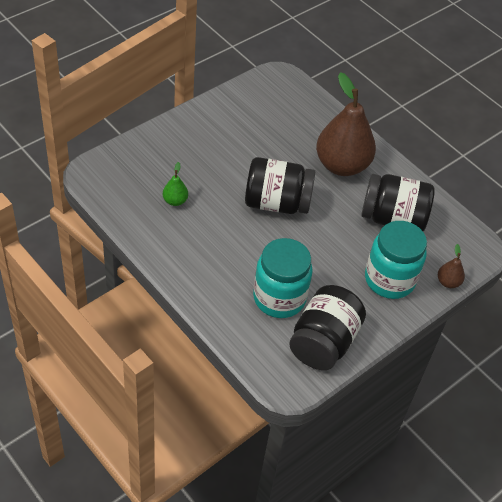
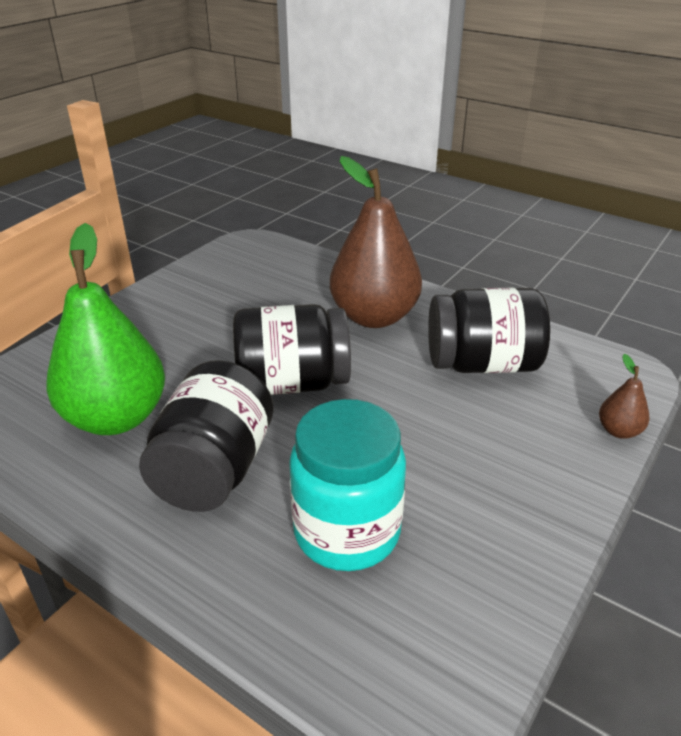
camera: 10 degrees left, 15 degrees down
(175, 201) = (116, 418): green pear -> green pear, size x2.39
(323, 342) = (464, 594): black jar -> black jar (214, 469)
(389, 279) = (525, 450): turquoise jar -> none

